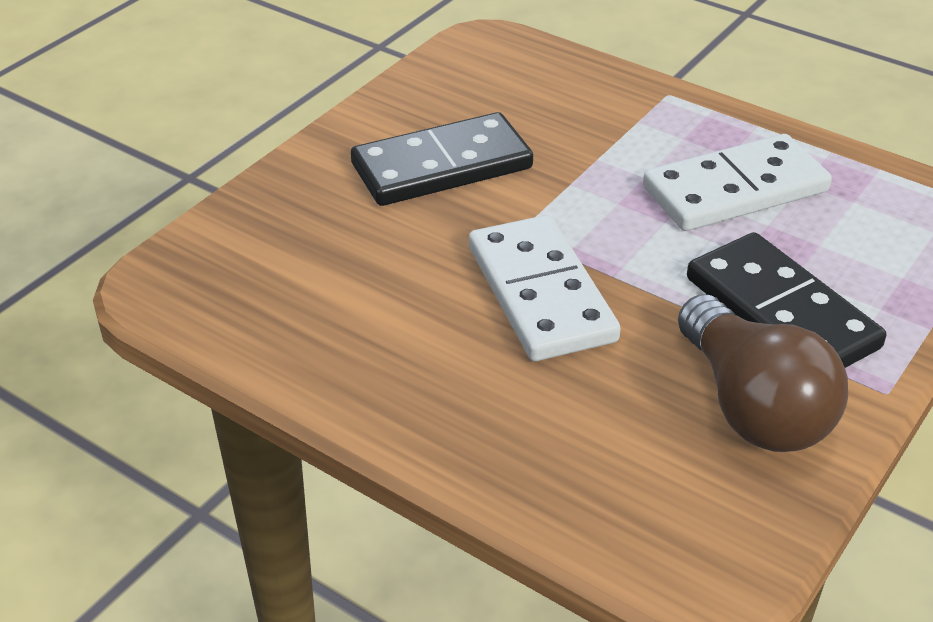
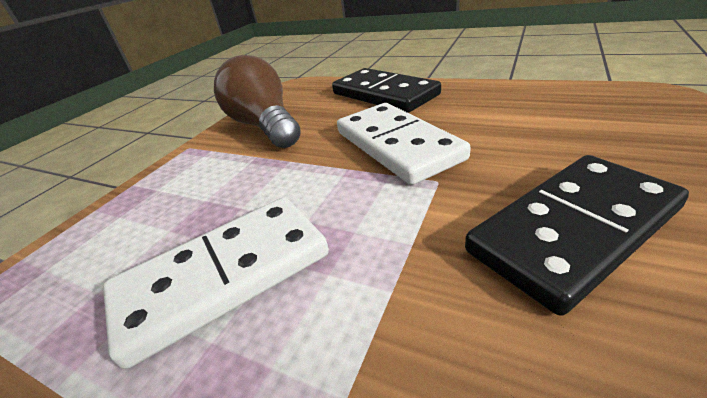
camera: 175 degrees right, 5 degrees down
(781, 312) = (229, 170): black domino -> black domino (384, 94)

